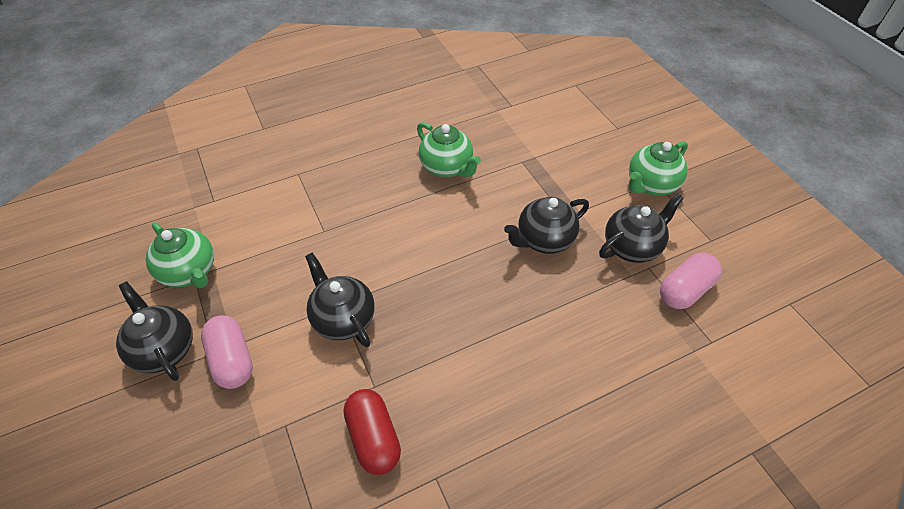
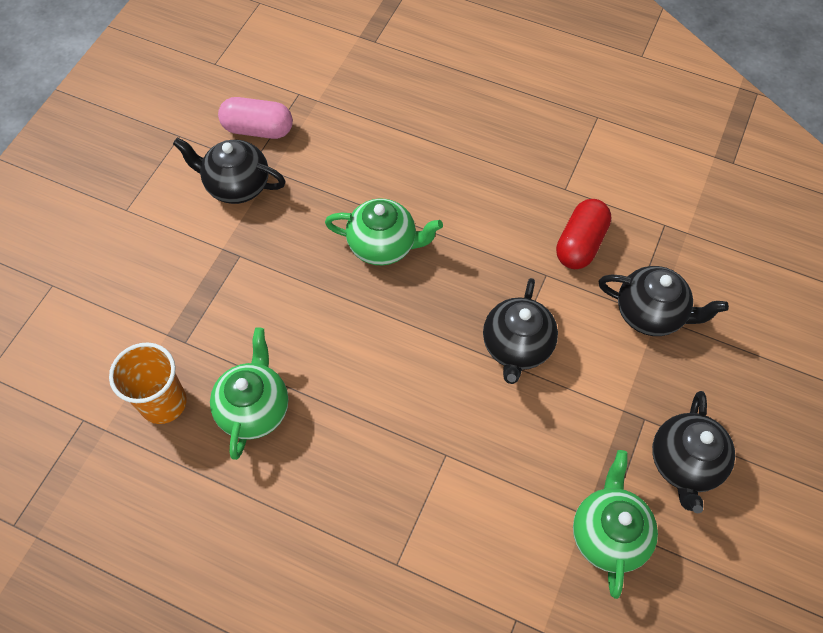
camera: 130 degrees left, 10 degrees up
(232, 360) = (634, 397): pink capsule -> none
(490, 136) = (163, 403): none -> orange cup
(544, 240) = (286, 254): black teapot -> black teapot (650, 314)
(651, 185) = (134, 211): green teapot -> green teapot (383, 245)

